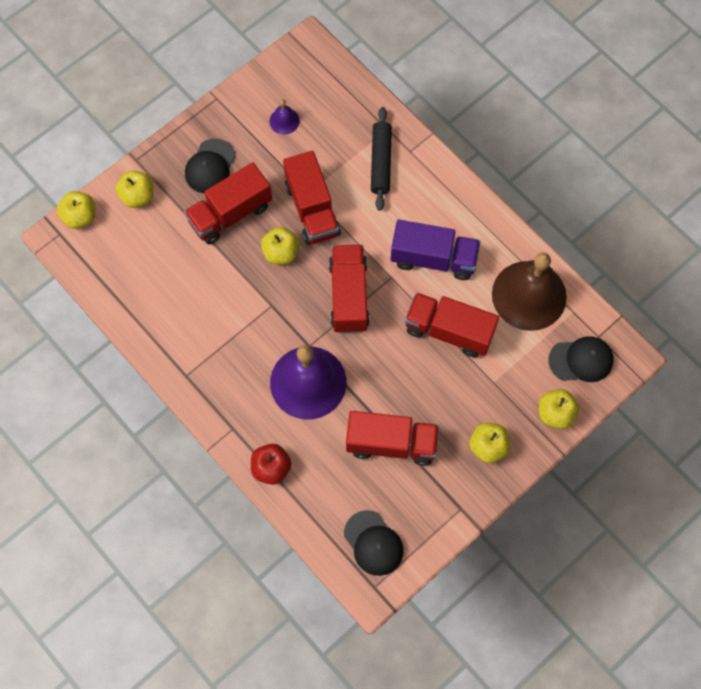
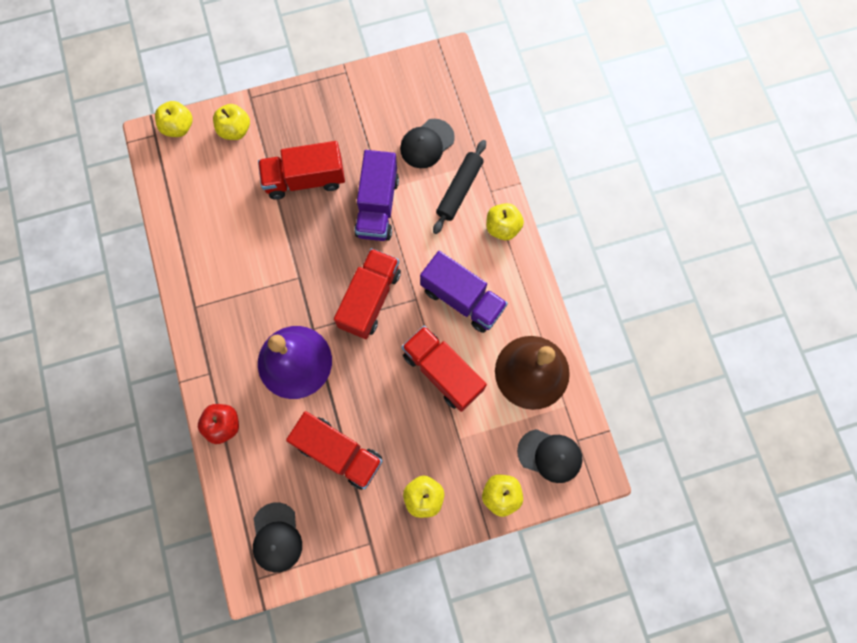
camera: 25 degrees right, 5 degrees up
(210, 166) = (309, 130): black cap -> black cap (427, 144)
(281, 252) = (331, 233): yellow apple -> yellow apple (502, 227)
(284, 121) = (393, 116): purple bell -> none
(312, 209) = (377, 206): red truck -> purple truck

